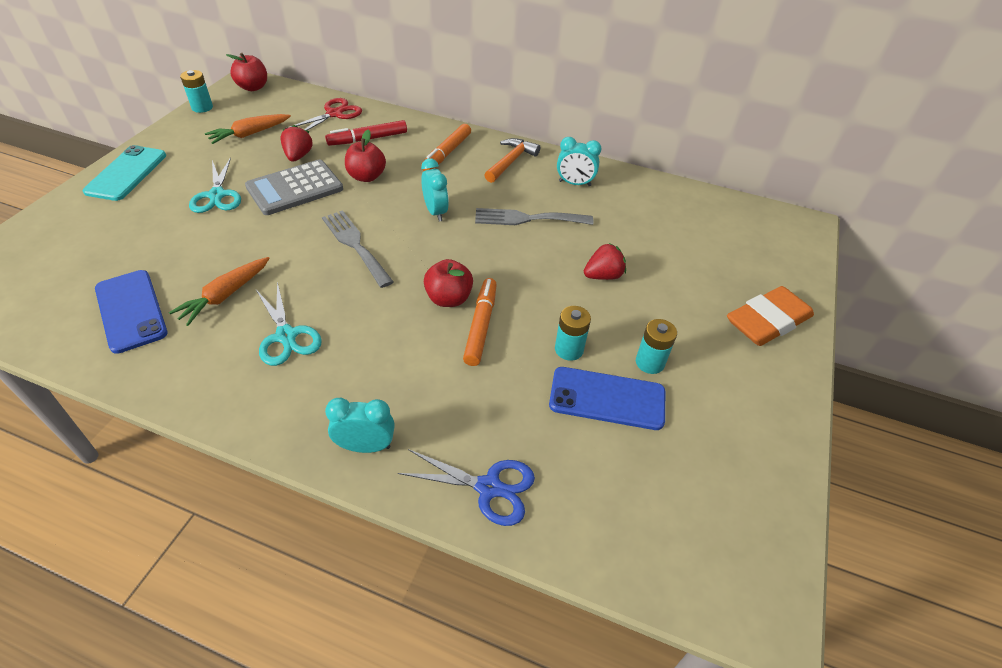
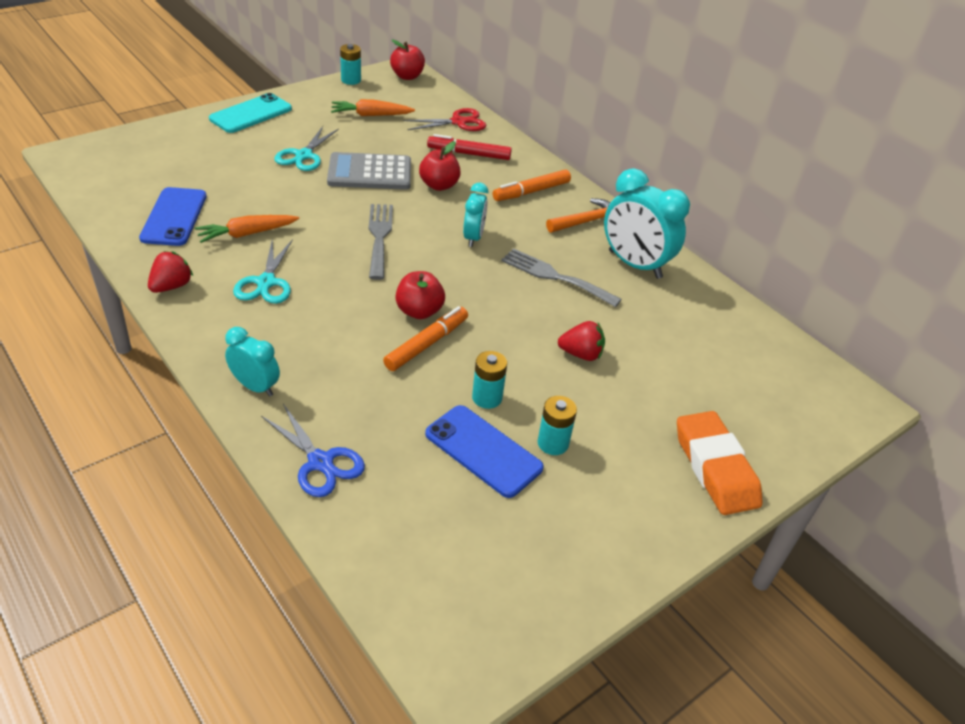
camera: 30 degrees right, 5 degrees down
(298, 156) = (395, 147): red strawberry -> red strawberry (171, 286)
(574, 183) = (634, 264): turquoise clock -> turquoise clock, size x1.74
(767, 321) = (715, 468): orange eraser -> orange eraser turned 75 degrees clockwise

